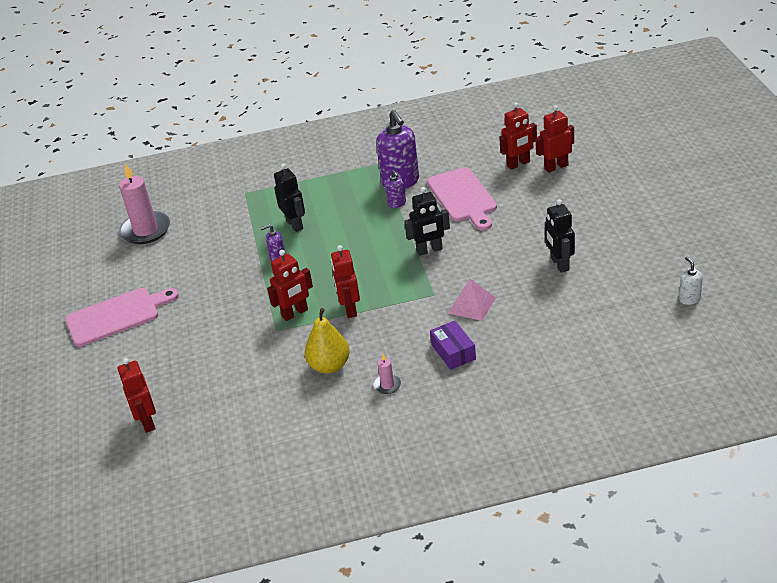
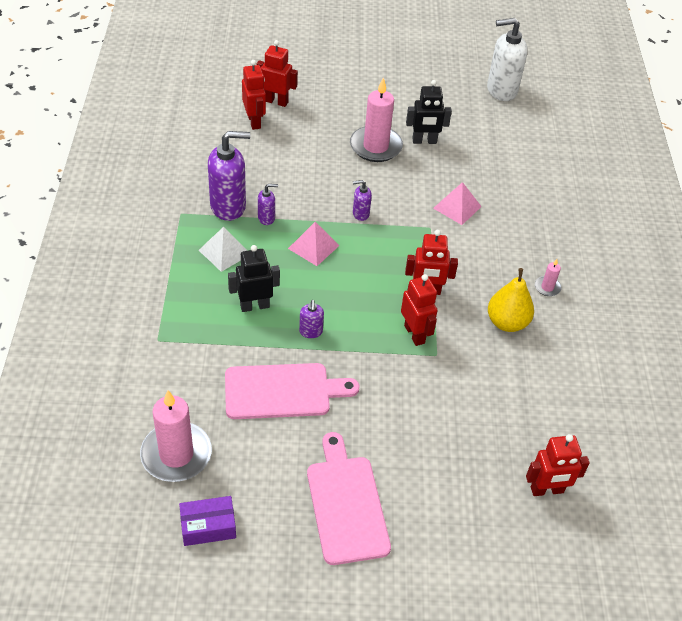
camera: 85 degrees left, 10 degrees up
(347, 195) = (224, 252): none -> white pyramid
(374, 236) = (313, 247): none -> pink pyramid
(429, 250) = (360, 214): black robot -> purple soap dispenser
(453, 352) = (517, 234): purple box -> purple box (208, 526)
(463, 197) = (286, 171): pink cutting board -> pink cutting board (283, 391)
(530, 237) = (375, 146): none -> pink candle
(556, 167) = (276, 101): red robot -> red robot turned 120 degrees clockwise
(689, 299) = (501, 90): white soap dispenser -> white soap dispenser, size x2.09

